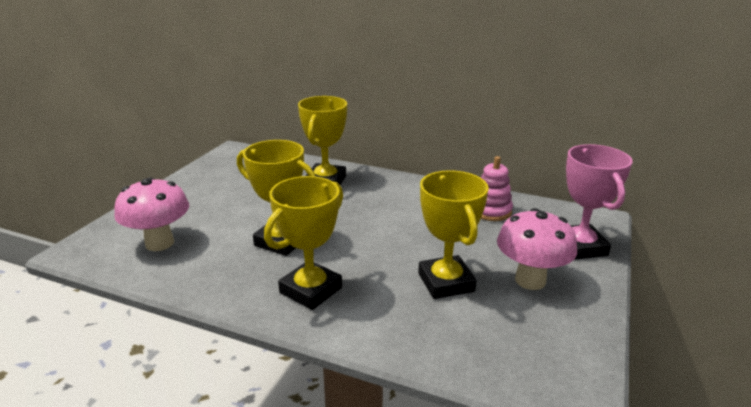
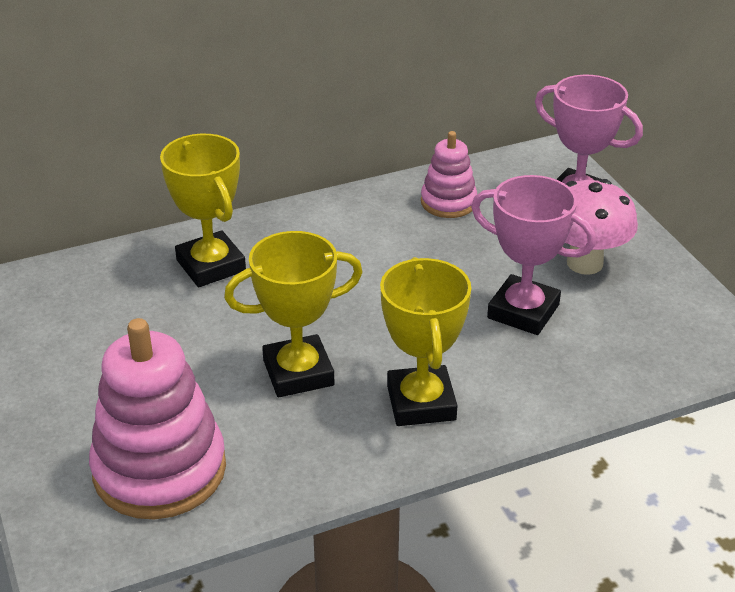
camera: 45 degrees left, 10 degrees up
(159, 243) = (159, 470): pink mushroom -> pink stacking toy
(446, 282) = (523, 311): yellow trophy -> pink trophy

